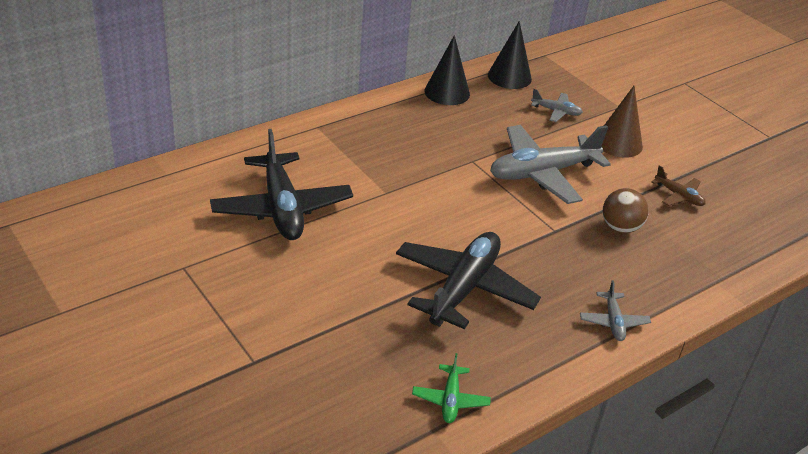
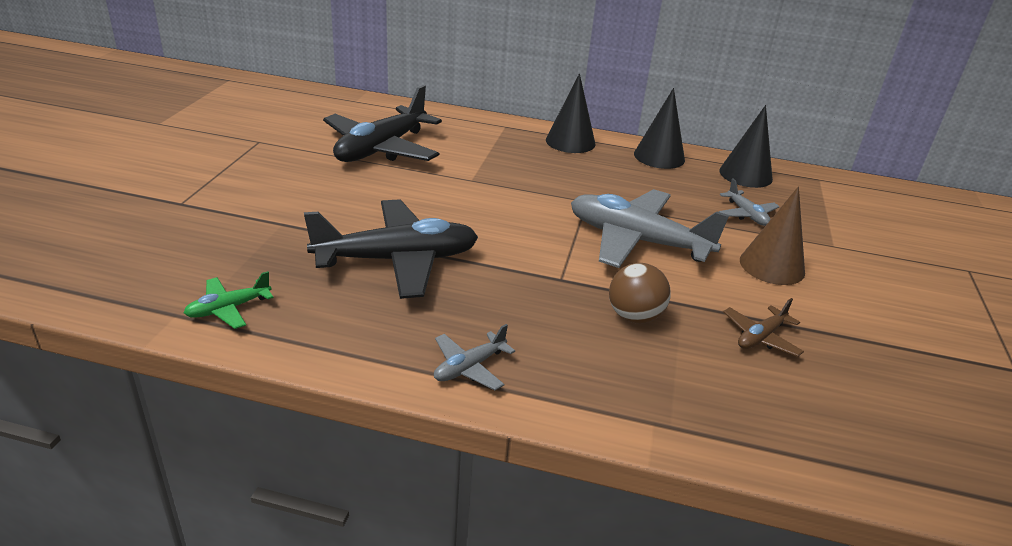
camera: 50 degrees right, 5 degrees down
(380, 114) = (570, 142): none -> black cone
(678, 196) = (760, 337): brown plane -> brown plane turned 45 degrees clockwise

